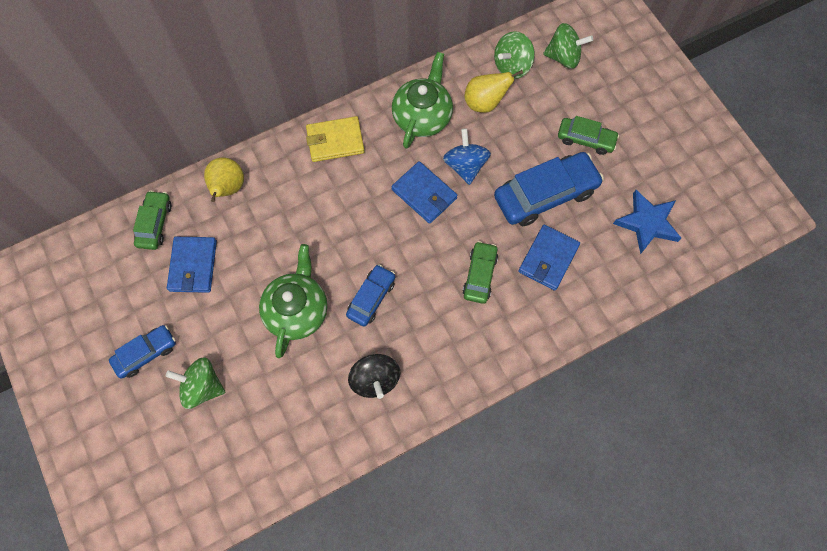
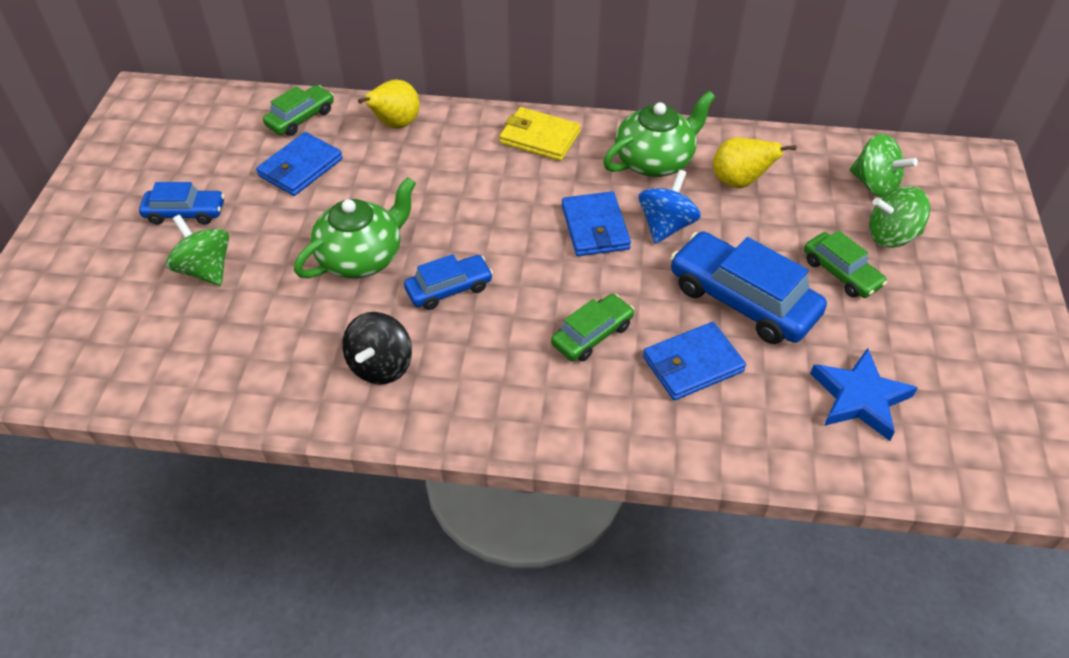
camera: 35 degrees right, 20 degrees down
(512, 66) = (800, 165): green spinning top -> green spinning top (891, 236)
(545, 194) = (742, 300): blue car -> blue car turned 150 degrees counterclockwise

